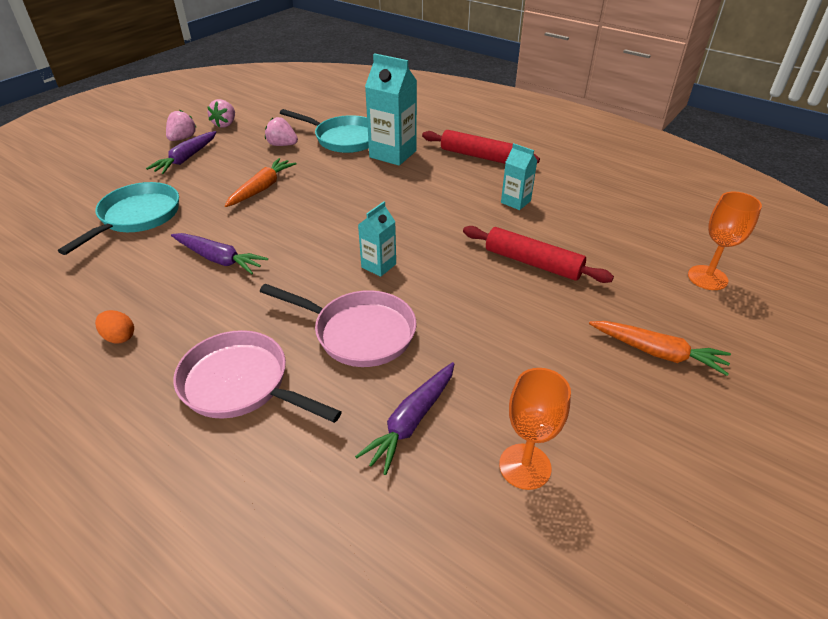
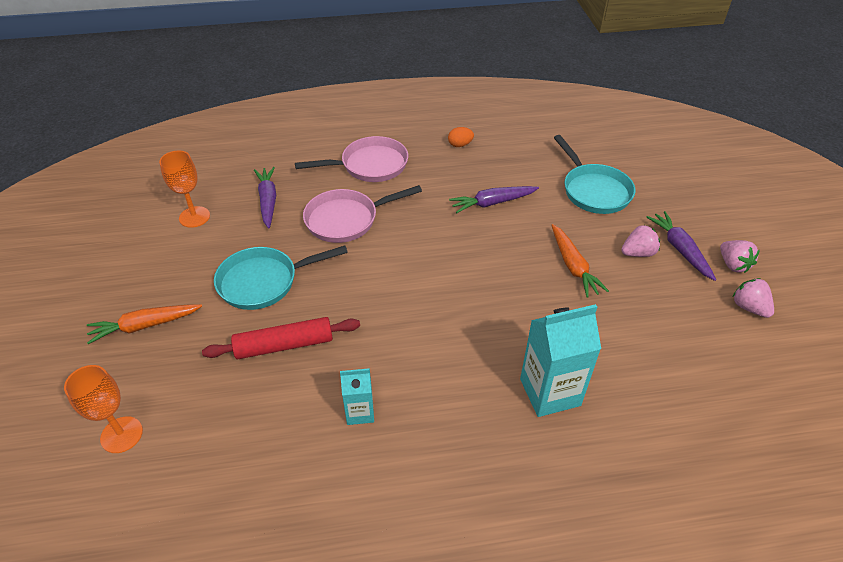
camera: 135 degrees right, 5 degrees up
(282, 145) = (654, 322): pink strawberry -> pink strawberry (637, 253)
(343, 139) = (626, 377): turquoise pan -> turquoise pan (264, 282)
(378, 265) = (392, 265): turquoise carton -> none
(478, 156) = (469, 463): red rolling pin -> none

